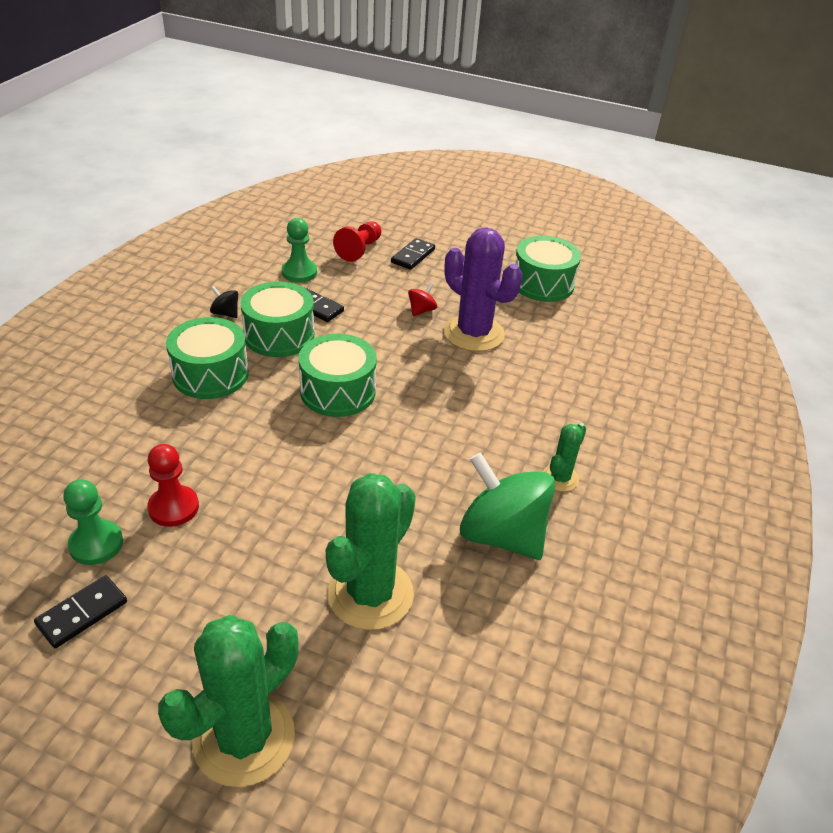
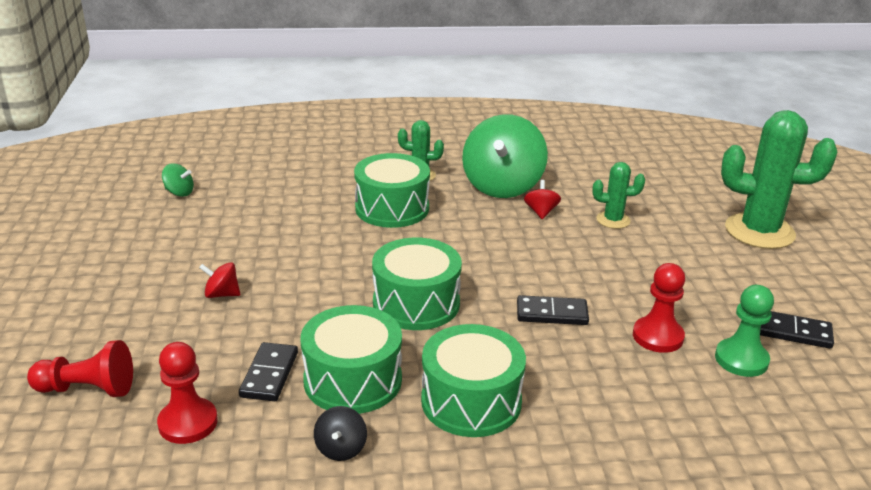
camera: 115 degrees left, 10 degrees down
(299, 272) = (188, 423): green pawn -> red pawn
(370, 594) = (613, 220): green cactus -> green cactus, size x0.50
(413, 256) = (85, 336): black domino -> black domino (552, 313)
(426, 539) = (541, 212): none -> red spinning top
(473, 333) = (246, 251): purple cactus -> none
(542, 284) = (110, 232): green drum -> green drum (392, 208)
(594, 324) = (179, 192): none -> green spinning top

